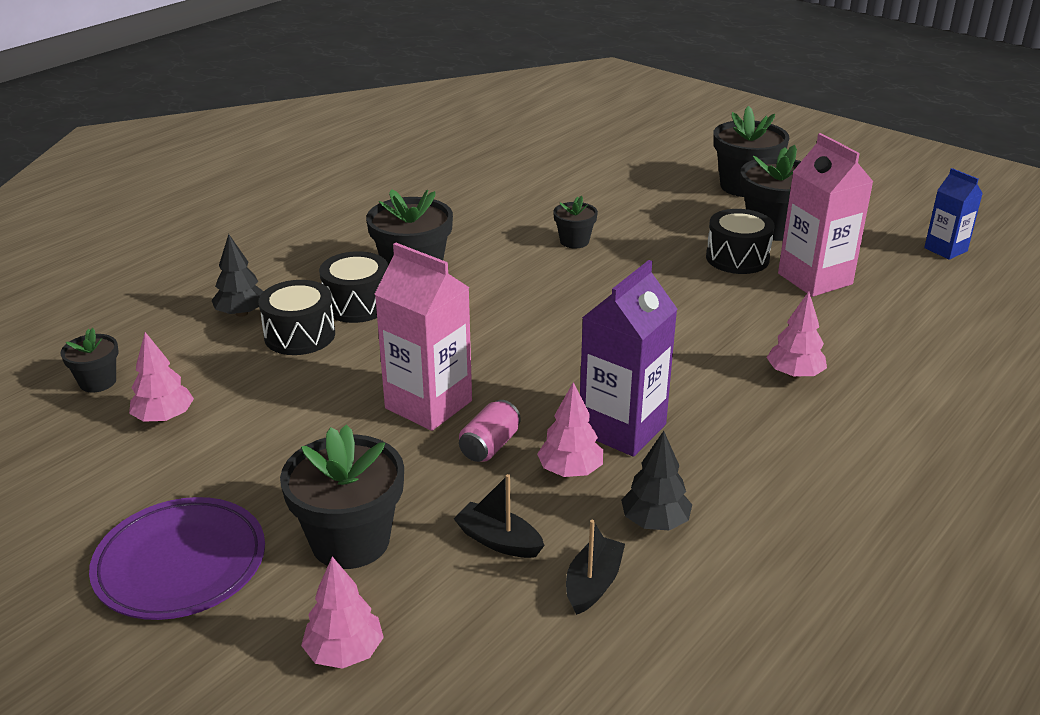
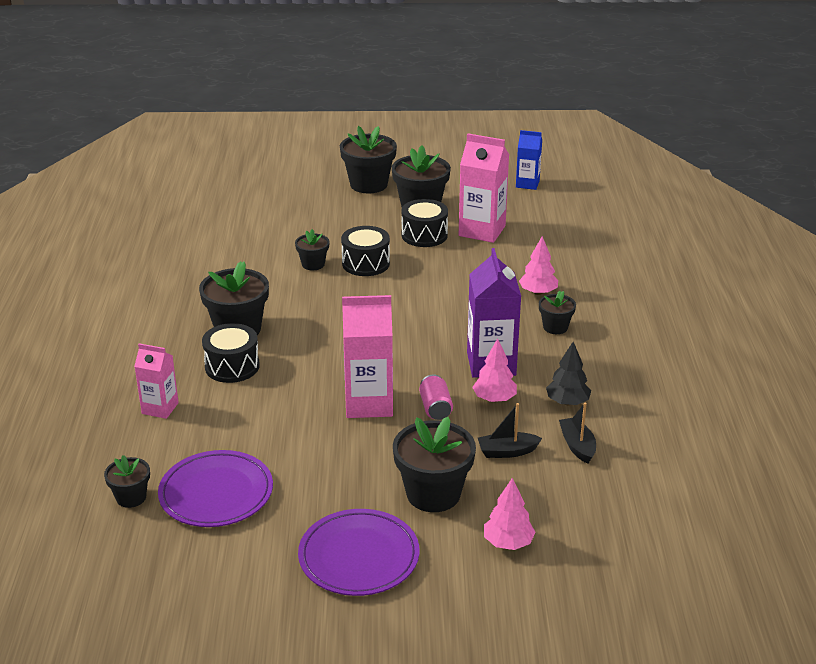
camera: 40 degrees left, 0 degrees up
(164, 418) = (216, 493): pink tree -> purple plate
(241, 313) = (160, 408): black tree -> pink carton
(299, 335) = (224, 403): black drum -> black drum (366, 263)
(762, 424) = (555, 327): none -> black flower pot

